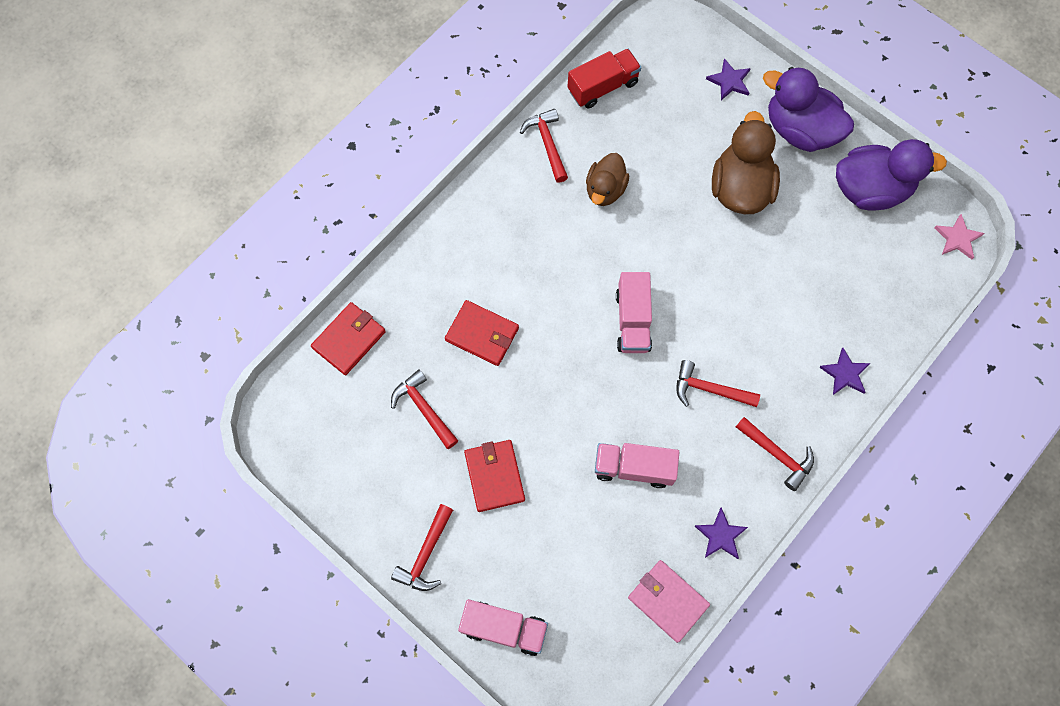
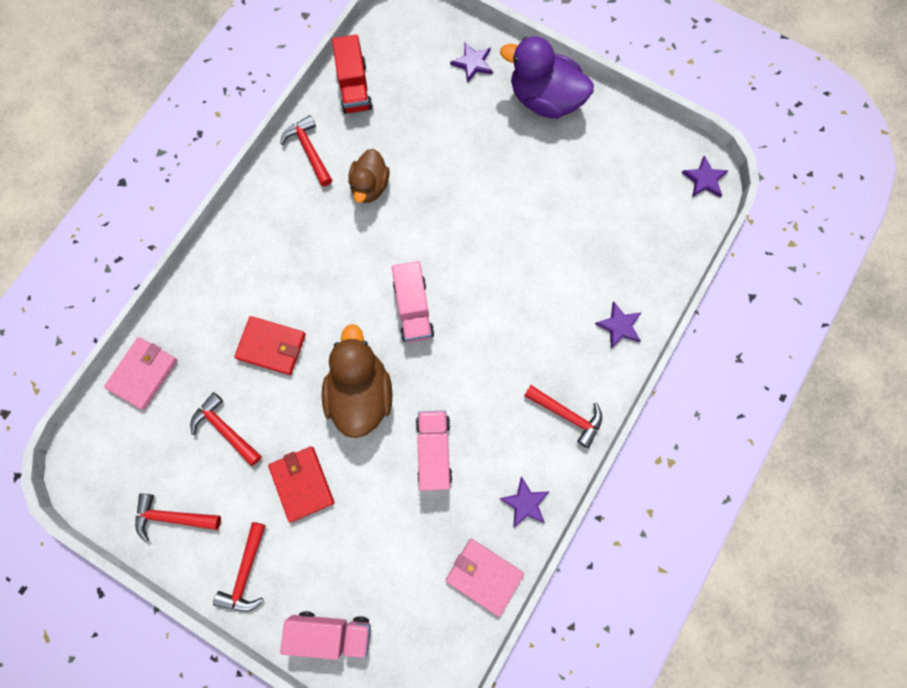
camera: 10 degrees left, 5 degrees up
(349, 339) = (143, 373): red wallet -> pink wallet
(603, 87) = (354, 87): red truck -> red truck turned 120 degrees clockwise
(633, 468) = (434, 452): pink truck -> pink truck turned 90 degrees clockwise
(709, 389) = (495, 363): red hammer -> red hammer (173, 517)
(740, 188) = (497, 164): brown duck -> brown duck (360, 393)
(870, 190) = (618, 146): purple duck -> none
(957, 238) = (704, 179): pink star -> purple star

